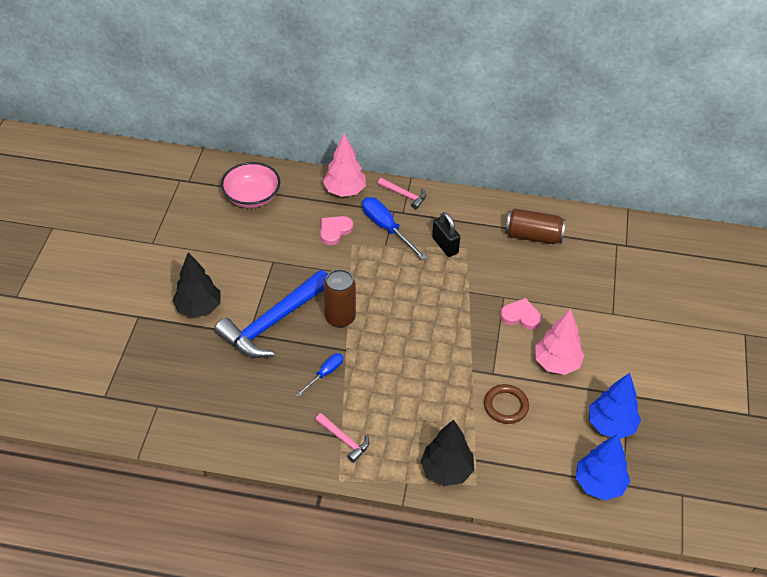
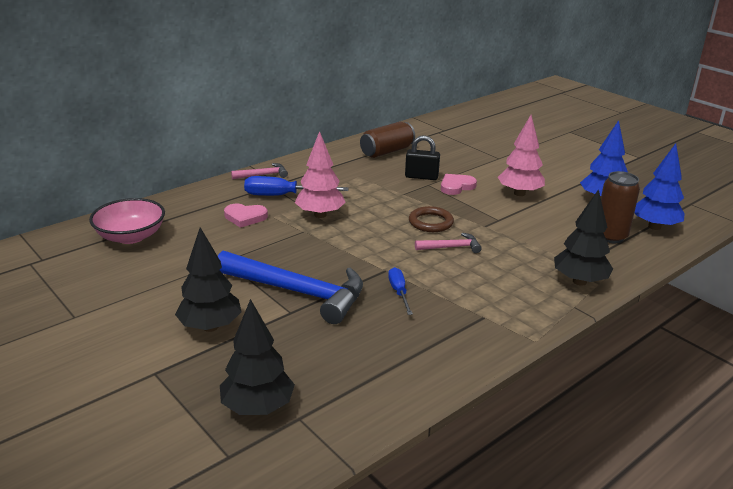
camera: 50 degrees left, 20 degrees down
(149, 381) = (257, 407): none -> black tree
(273, 322) = (298, 292): blue hammer -> blue hammer turned 60 degrees counterclockwise
(334, 231) = (245, 217): pink heart -> pink heart turned 75 degrees counterclockwise
(340, 318) = (345, 257): brown can -> brown can (610, 236)
(344, 191) = (211, 194): pink tree -> pink tree (320, 215)
(344, 440) = (489, 316): pink hammer -> pink hammer (451, 247)
(445, 245) = (342, 182): black padlock -> black padlock (421, 177)
(506, 406) = (538, 228): brown ring -> brown ring (430, 222)

